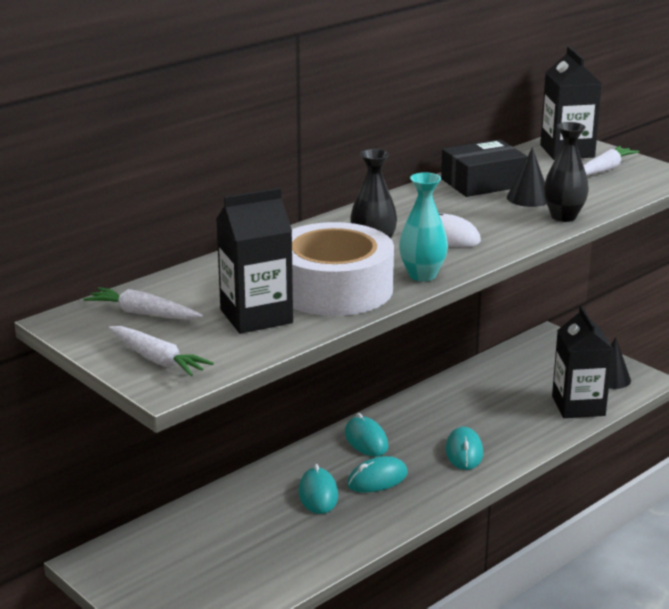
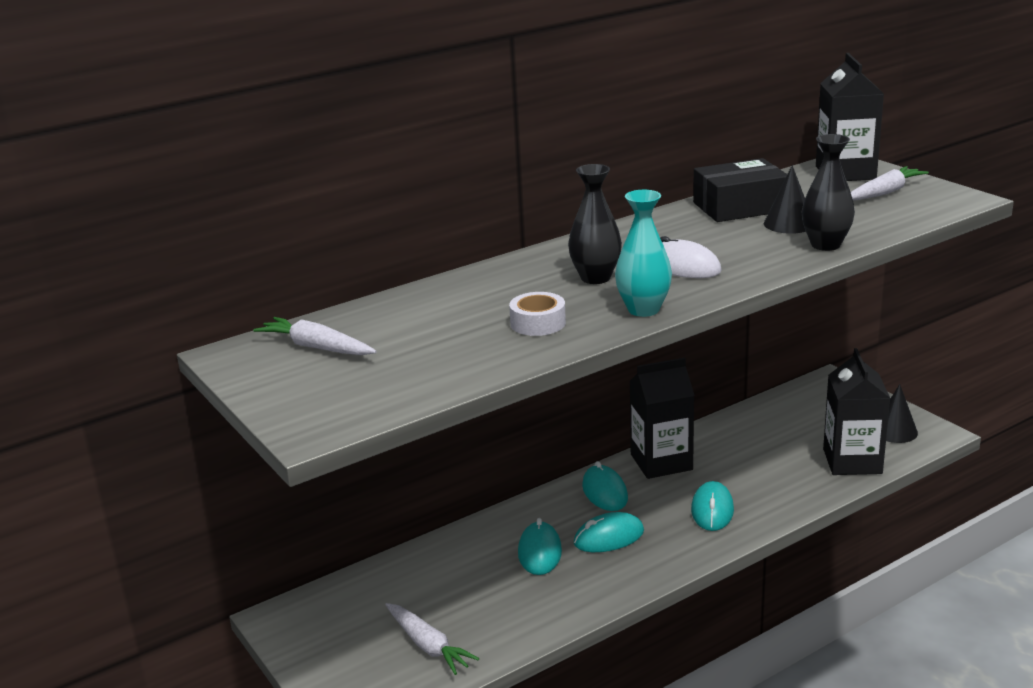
camera: 10 degrees right, 0 degrees up
(157, 360) = (313, 401): white carrot -> white carrot (428, 645)
(256, 316) = (440, 353): black carton -> black carton (661, 462)
(334, 288) = (538, 323): white tape -> white tape, size x0.41

